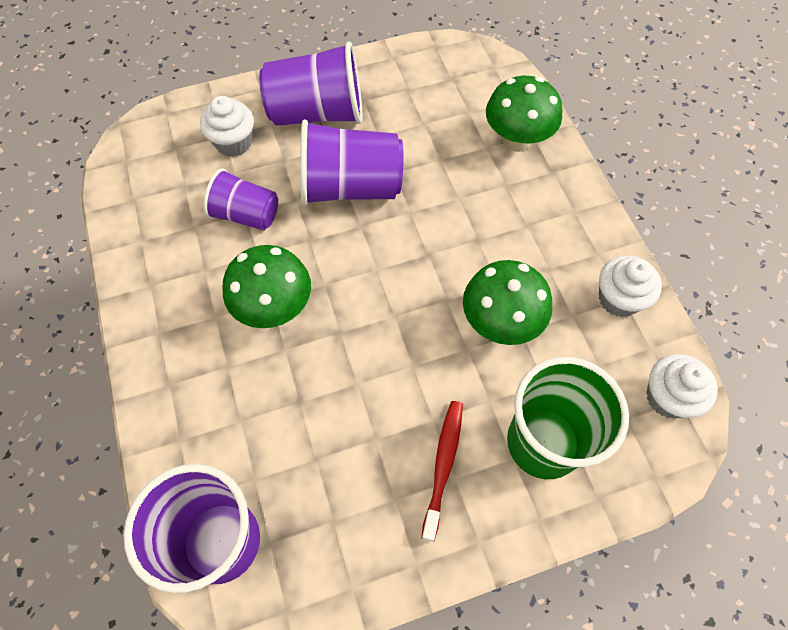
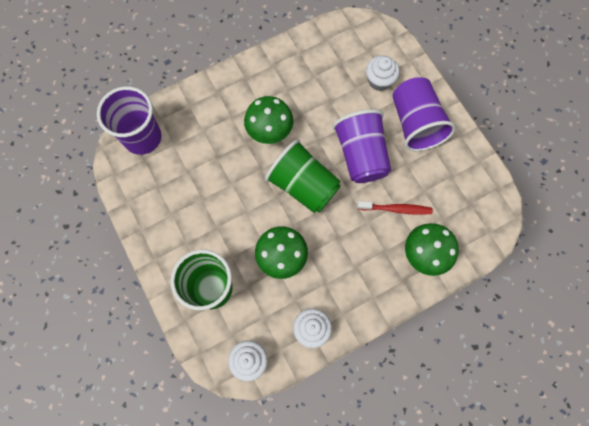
camera: 80 degrees right, 10 degrees up
(246, 215) = (328, 101): purple cup -> none
(383, 273) = (303, 185): none -> green cup
(443, 465) = (192, 236): red toothbrush -> red toothbrush (396, 209)

